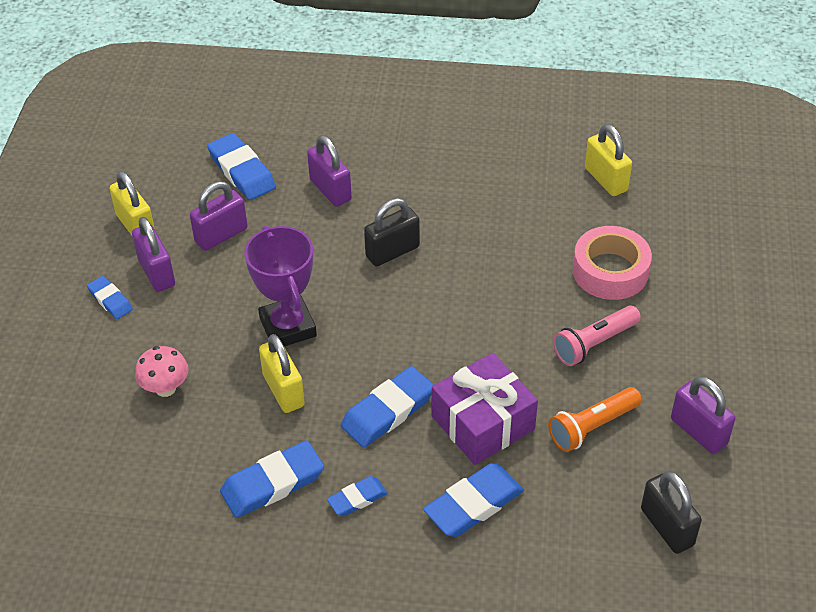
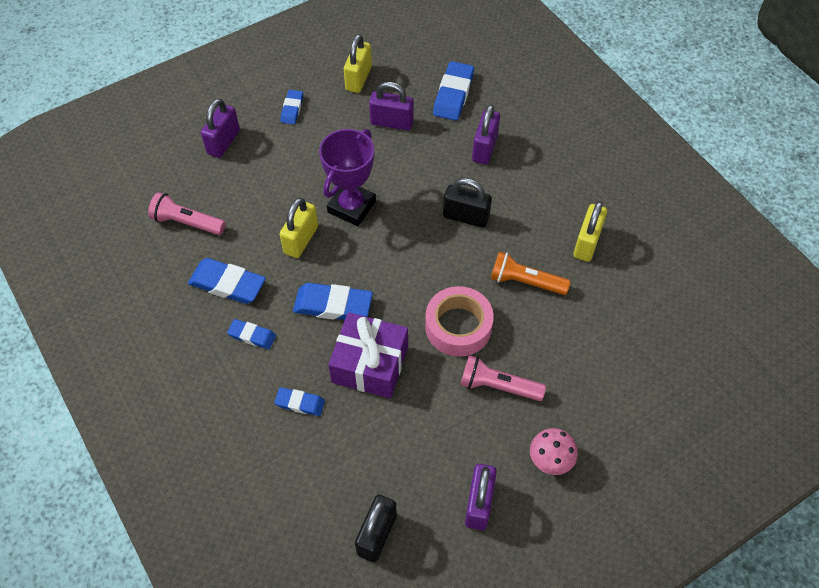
camera: 50 degrees right, 10 degrees up
(155, 474) = (187, 222): none -> pink flashlight
(157, 272) = (333, 114): purple padlock -> purple padlock (223, 142)
(165, 388) = (252, 182): pink mushroom -> pink mushroom (550, 460)
(474, 504) = (300, 403): blue eraser -> blue eraser, size x0.58
(592, 427) = (423, 432): orange flashlight -> orange flashlight (525, 282)
(606, 179) = (660, 294): yellow padlock -> yellow padlock (587, 243)
(610, 271) = (575, 353): pink tape -> pink tape (458, 326)

